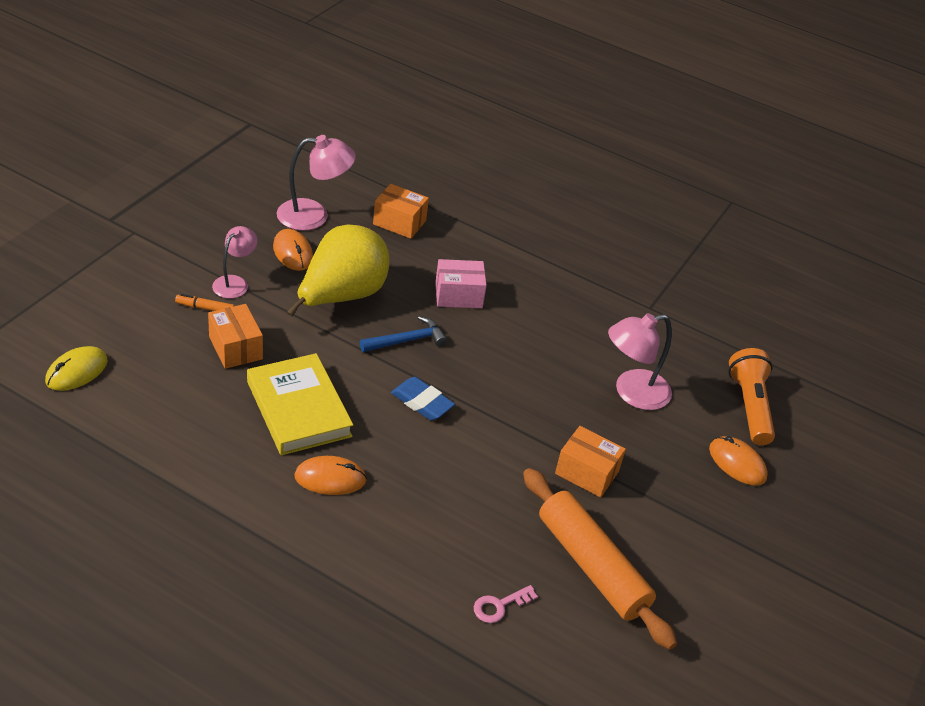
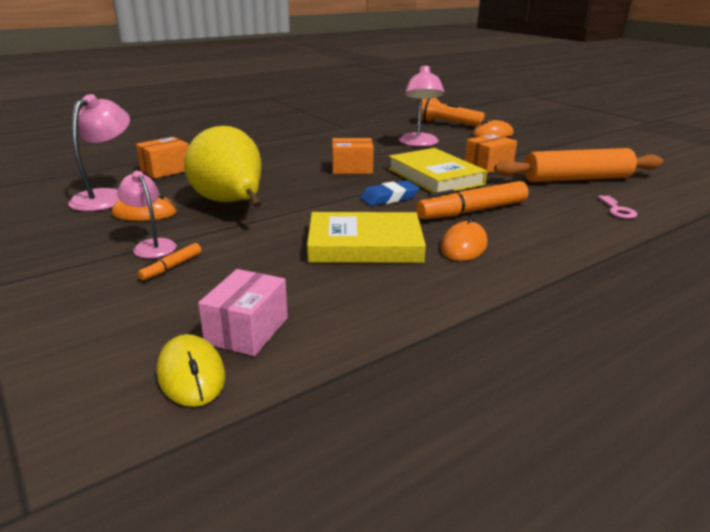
camera: 60 degrees left, 15 degrees down
(235, 348) = (252, 260): orange box -> orange box (352, 168)
(406, 340) = (312, 191): blue hammer -> none
(422, 475) = (472, 211): none -> orange marker
(458, 295) = (277, 167): pink box -> pink box (247, 330)
(512, 428) = (435, 176): none -> yellow book

